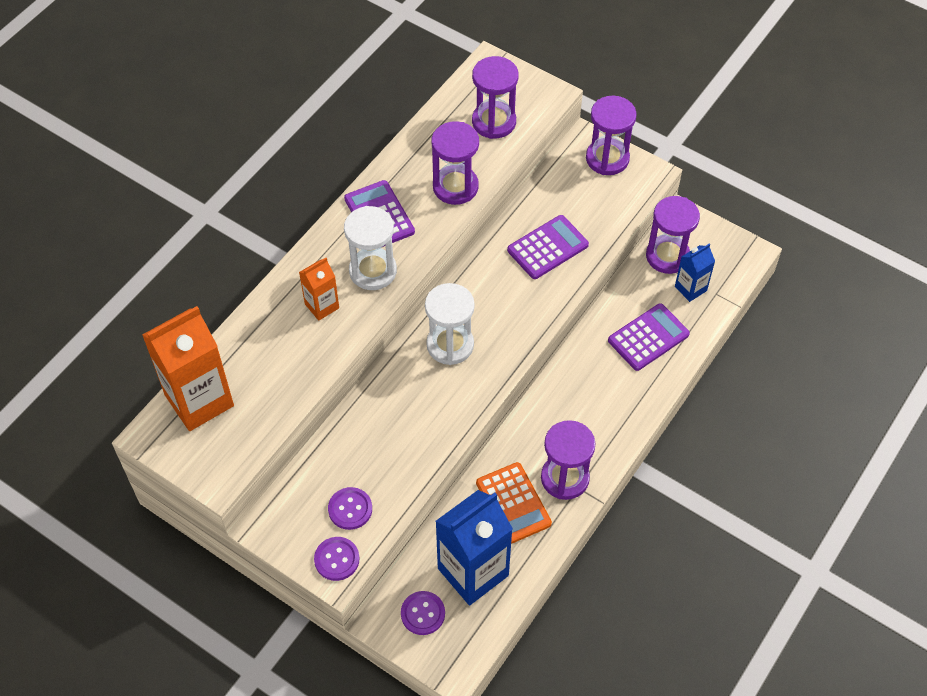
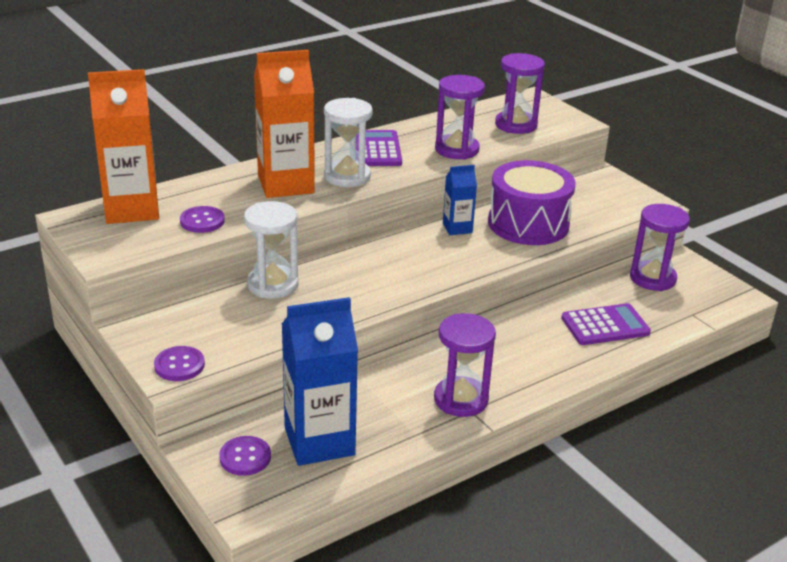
camera: 20 degrees right, 25 degrees down
(322, 306) = (285, 184): orange carton -> orange carton, size x1.95
(350, 509) = (220, 335): purple button -> purple button (202, 221)
(450, 345) = (395, 258): white hourglass -> white hourglass (273, 285)
(513, 503) = (395, 403): orange calculator -> none
(547, 248) = (528, 224): purple calculator -> purple drum
(607, 158) = (617, 187): purple hourglass -> none
(690, 288) = (666, 304): blue carton -> blue carton (457, 228)

